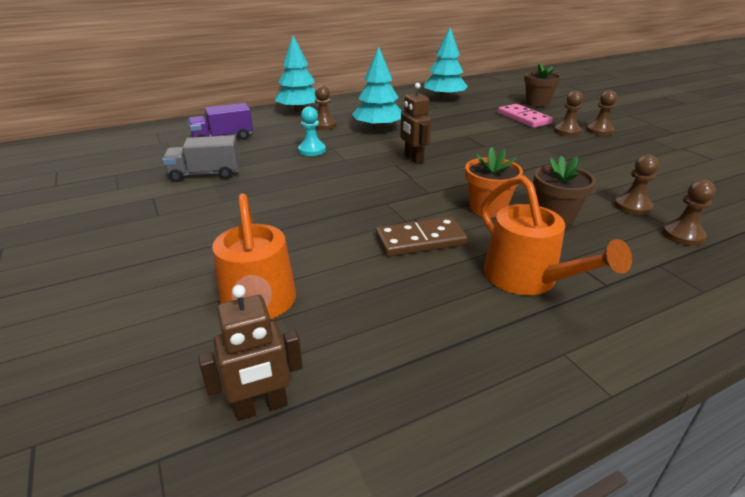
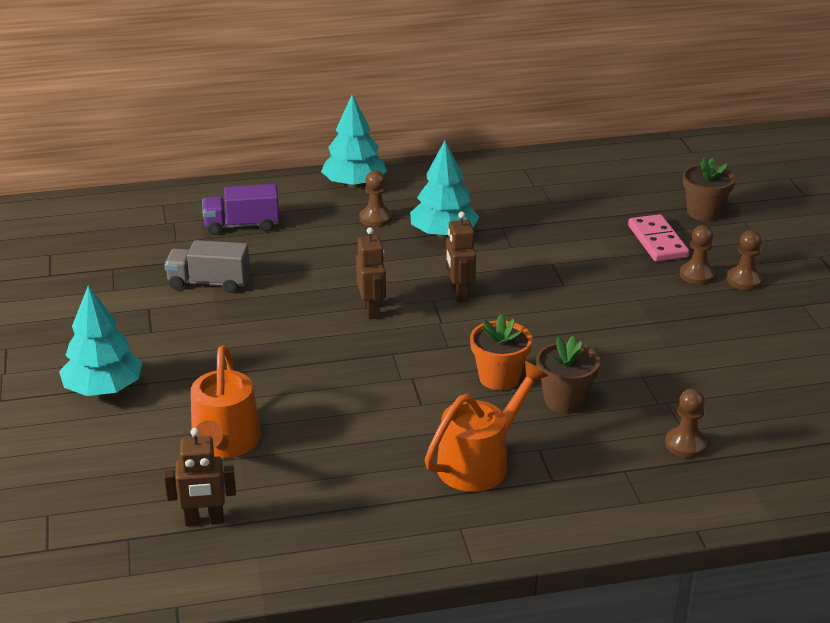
camera: 15 degrees right, 0 degrees up
(312, 150) = (342, 262): turquoise pawn -> none
(351, 176) = (372, 310): none -> brown robot
(420, 240) = (402, 404): brown domino -> none
(444, 98) = (572, 183): turquoise tree -> turquoise tree (103, 389)
(528, 279) = (480, 462): orange watering can -> orange watering can turned 120 degrees counterclockwise
(632, 206) = (667, 401): brown pawn -> none

